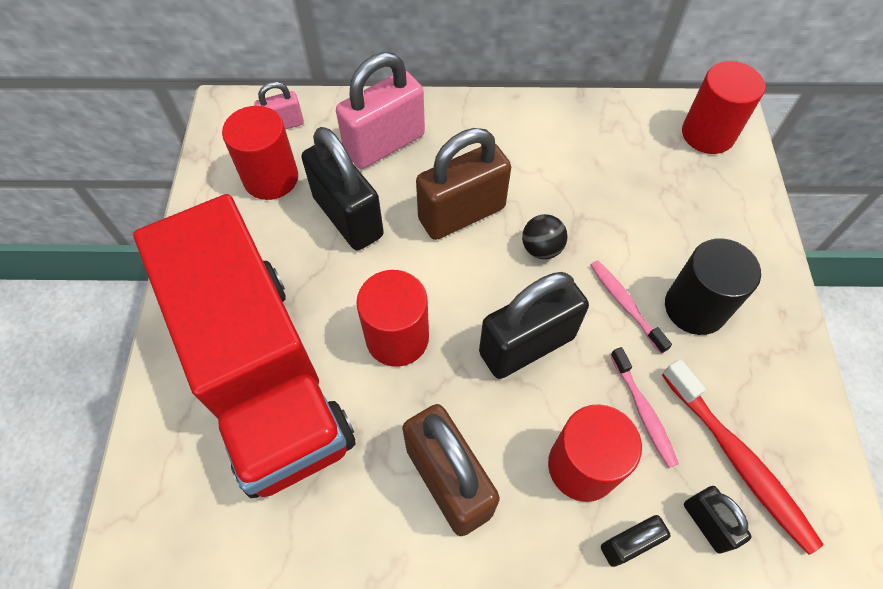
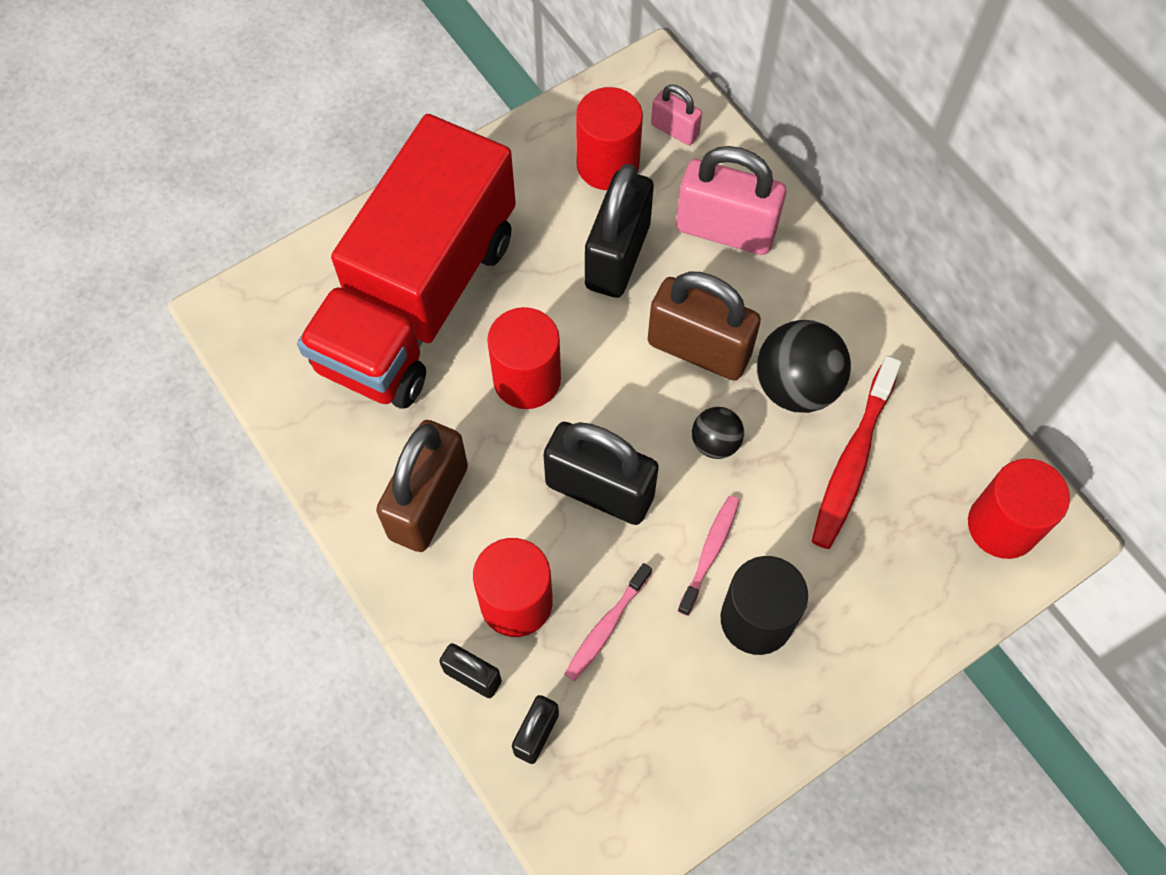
camera: 55 degrees right, 5 degrees up
(533, 177) = (796, 386): none -> black ball
(738, 460) = (616, 734): red toothbrush -> red toothbrush (852, 461)

